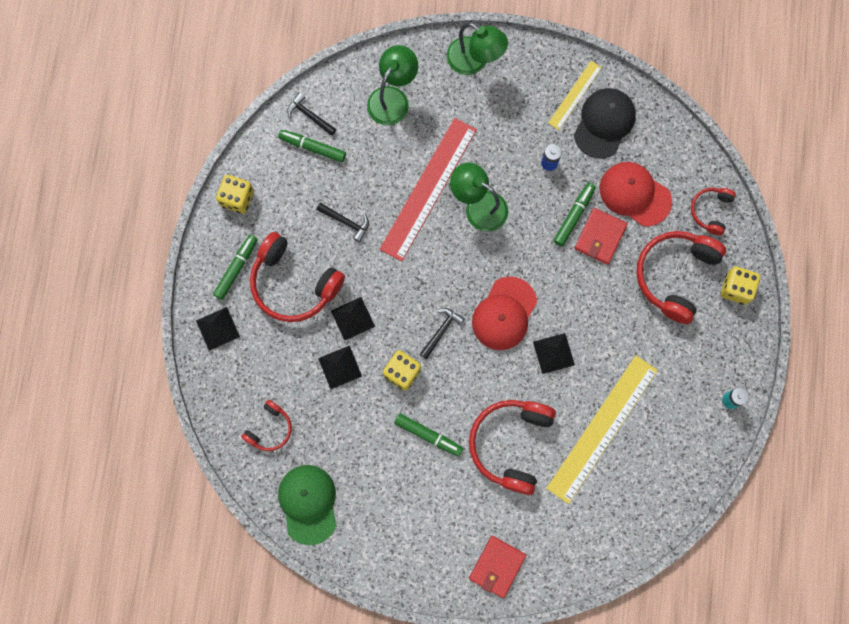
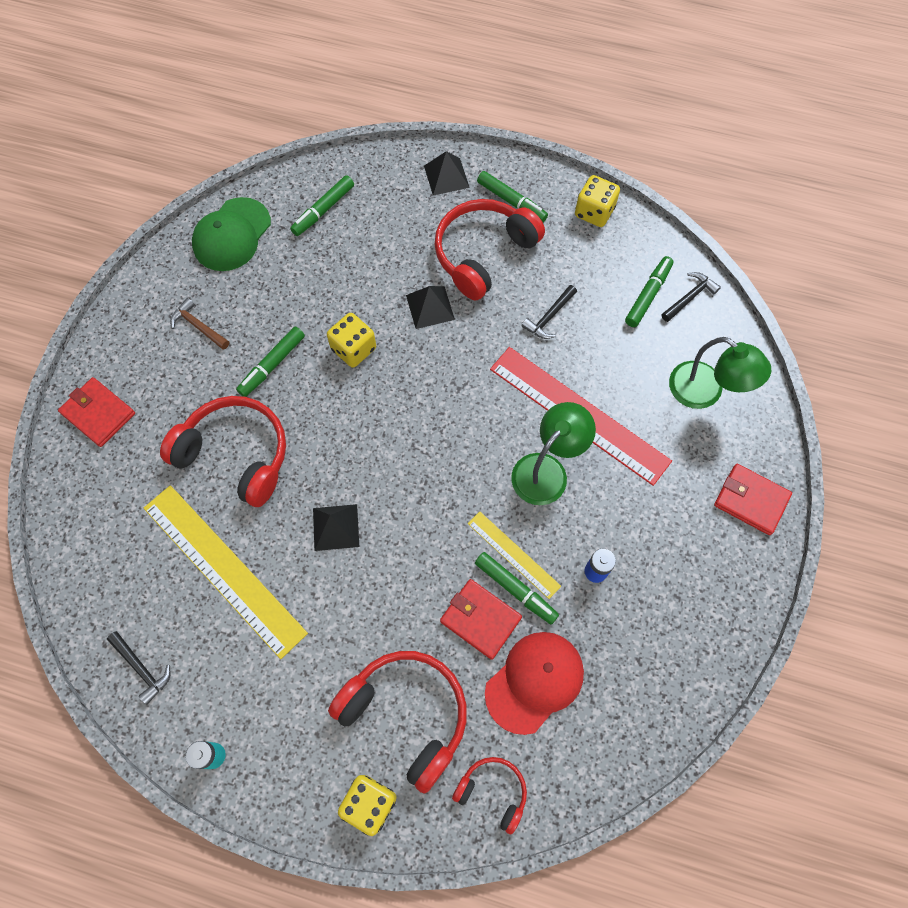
camera: 100 degrees right, 10 degrees down
(270, 429) = (323, 210): red headphones -> green marker
(308, 504) = (232, 235): green cap -> green cap turned 120 degrees clockwise
(340, 367) = (375, 286): black pyramid -> none
(403, 507) = (198, 326): none -> brown hammer
(441, 331) = (394, 399): black hammer -> black hammer (141, 668)
(474, 61) = (751, 500): green lamp -> red wallet
(504, 314) = (400, 476): red cap -> none
(575, 95) = (692, 626): yellow ruler -> yellow ruler (513, 554)
(604, 123) = (646, 660): black cap -> none

